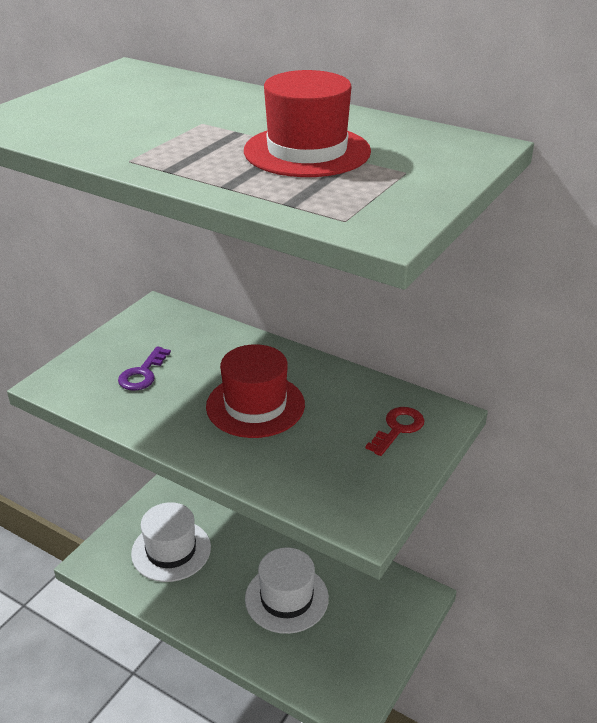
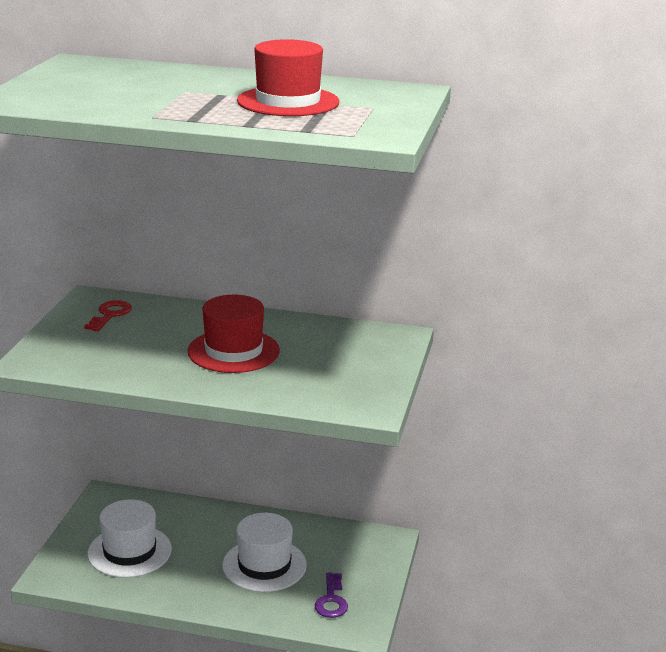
camera: 20 degrees left, 10 degrees down
(142, 374) = (113, 344): purple key -> purple key (331, 600)
(398, 428) = (366, 349): red key -> red key (110, 315)

